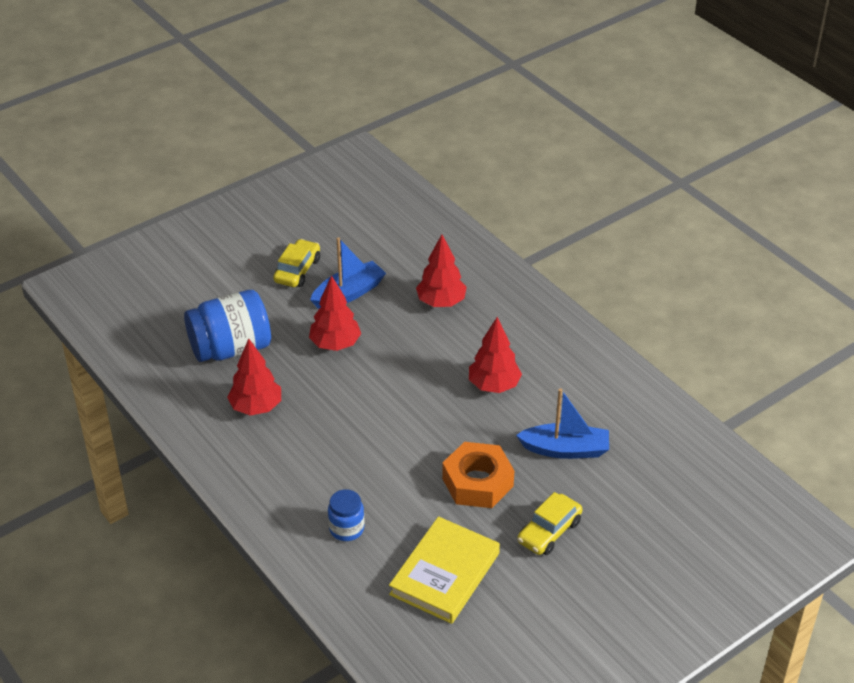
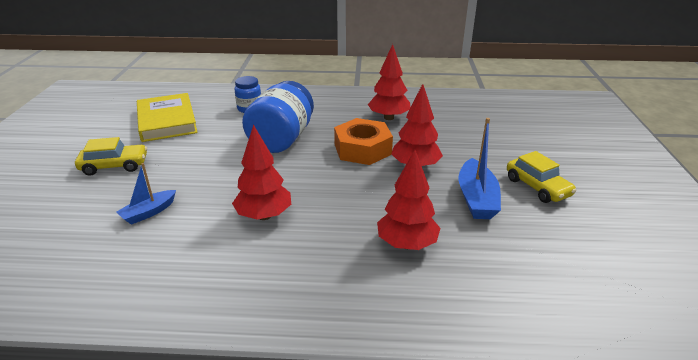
camera: 130 degrees right, 10 degrees down
(231, 348) = (460, 128): blue jar -> blue jar (282, 139)
(477, 482) = (198, 161): orange nut -> orange nut (362, 149)
(549, 531) = (114, 166): yellow car -> yellow car turned 90 degrees clockwise
(565, 449) = (149, 212): blue boat -> blue boat, size x0.63

